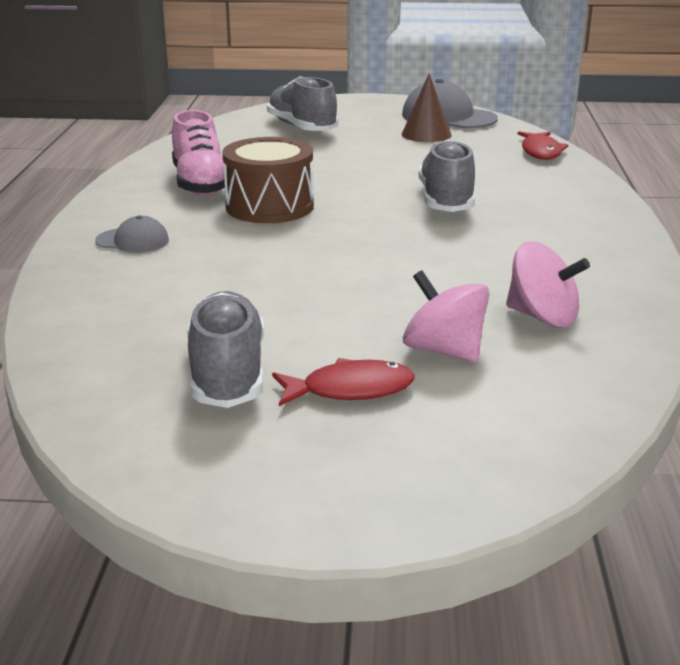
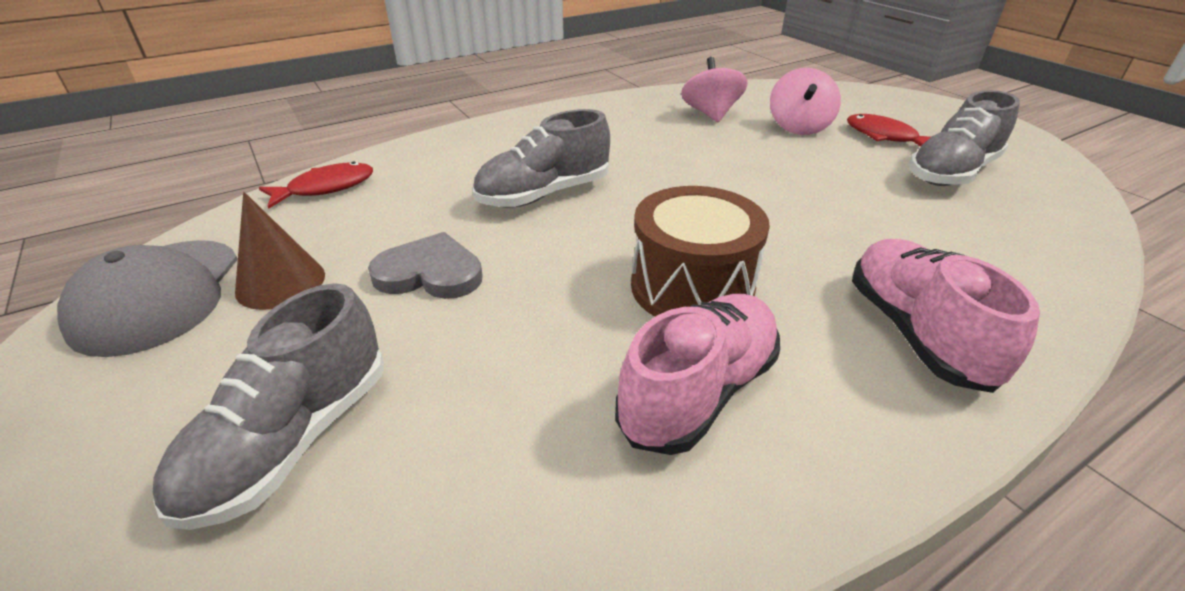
camera: 125 degrees left, 10 degrees up
(132, 241) = (916, 333): grey cap -> pink shoe
(388, 159) = (430, 273): none -> grey heart

